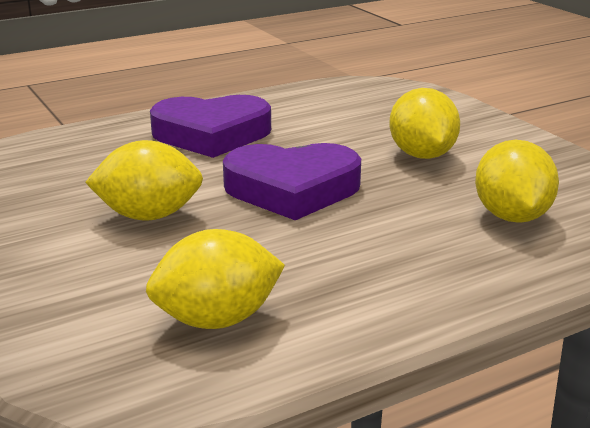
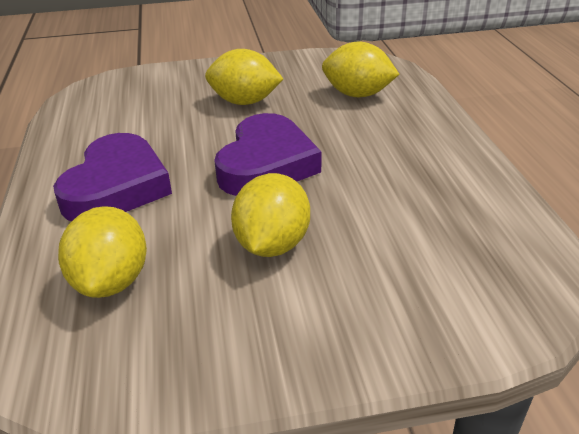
camera: 70 degrees left, 10 degrees up
(217, 320) = (460, 229): yellow lemon -> yellow lemon (112, 281)

